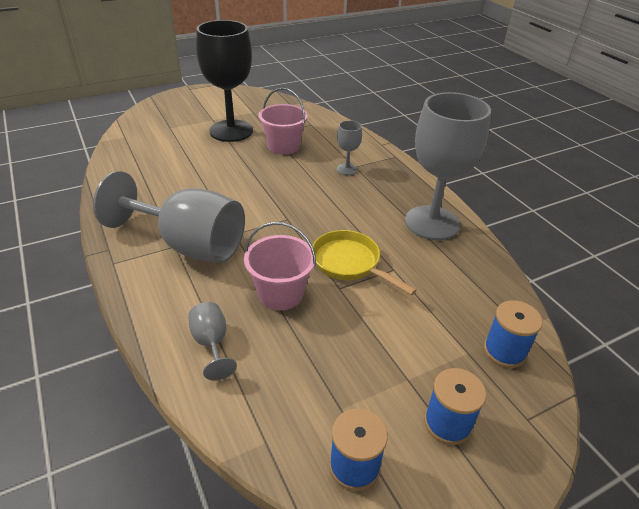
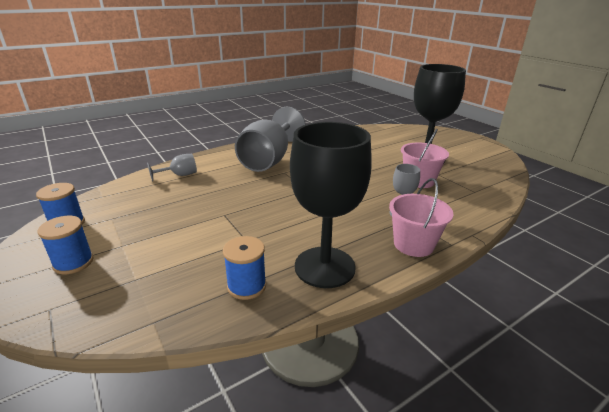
camera: 85 degrees right, 10 degrees down
(280, 293) = (220, 192): pink bucket -> pink bucket (413, 244)
(349, 263) = (253, 218): yellow pan -> none
(432, 223) = (324, 267): grey goblet -> black goblet
(504, 351) = (128, 303): blue spool -> blue spool (246, 286)

